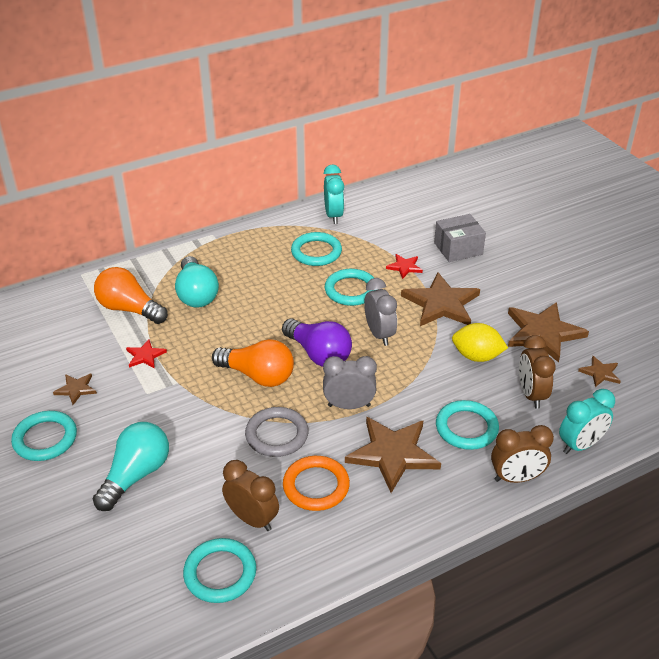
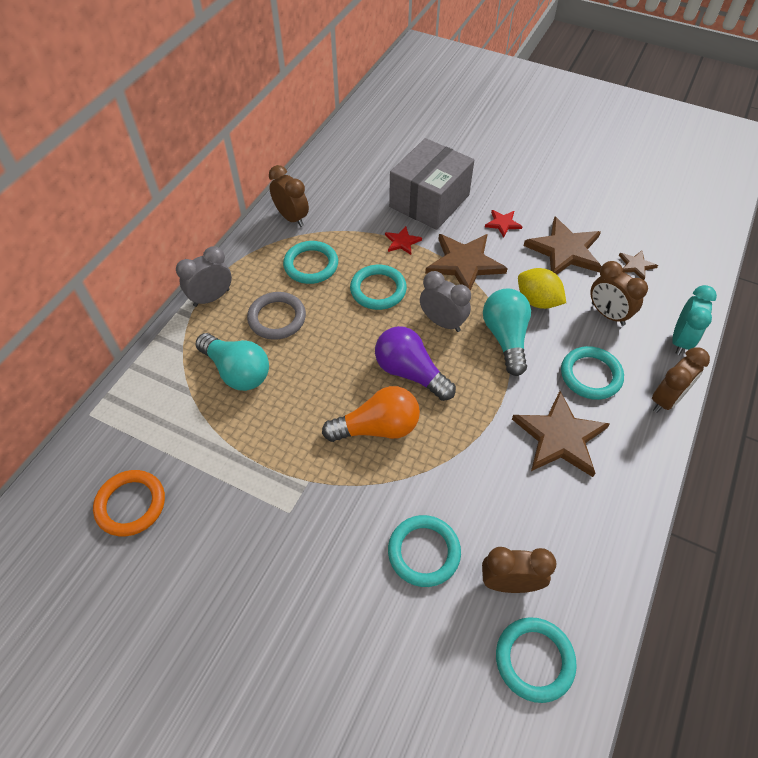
camera: 35 degrees left, 15 degrees up
(45, 439) = (232, 634): turquoise ring -> turquoise ring (424, 552)
(76, 389) = (211, 554): brown star -> none
(129, 309) = (183, 426): orange light bulb -> none
(136, 475) = (364, 611): turquoise light bulb -> turquoise light bulb (505, 338)
(145, 356) = (249, 471): red star -> red star (503, 223)
(277, 435) = (450, 480): grey ring -> grey ring (277, 318)
(316, 486) = (530, 511): orange ring -> orange ring (131, 504)
(318, 354) = (410, 373): purple light bulb -> purple light bulb turned 150 degrees counterclockwise
(333, 215) = (291, 218): turquoise clock -> brown clock
(349, 405) = (483, 410): grey clock -> grey clock (211, 298)
(458, 248) = (429, 201): grey box -> grey box, size x1.62
(477, 356) = (537, 301): yellow lemon -> yellow lemon turned 60 degrees clockwise

